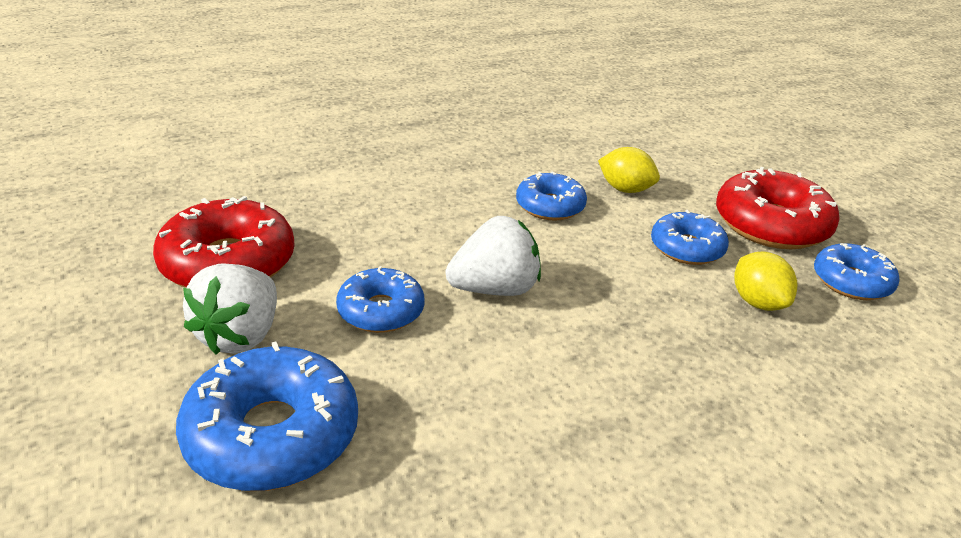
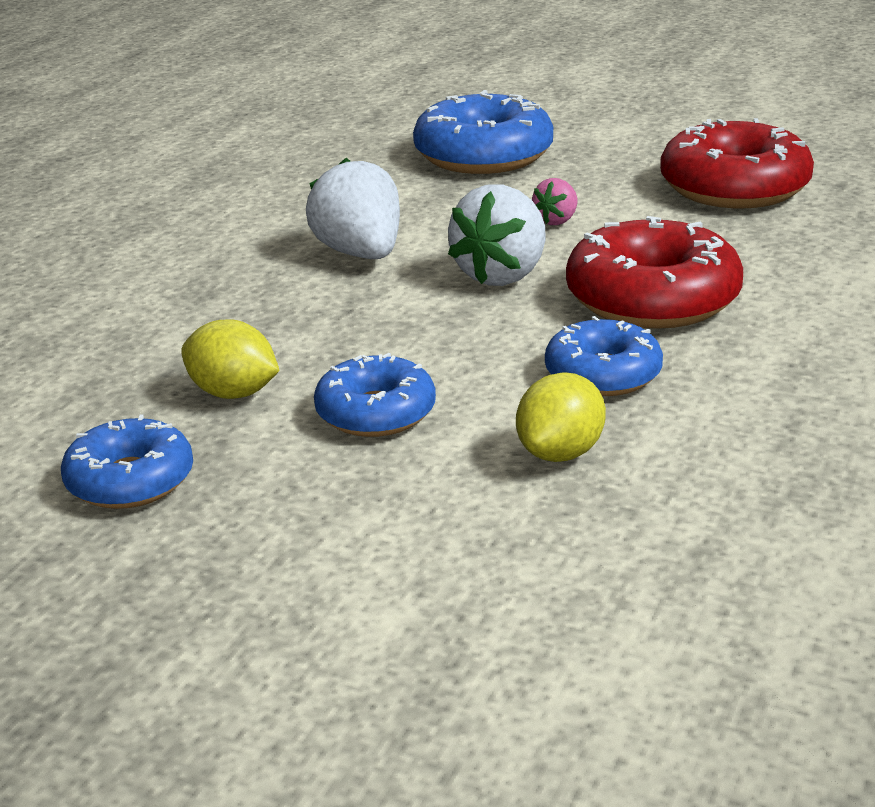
camera: 140 degrees right, 5 degrees down
(240, 335) = (611, 169): white strawberry -> white strawberry (360, 254)
(381, 311) = (557, 220): blue donut -> pink strawberry
(625, 189) = (560, 453): yellow lemon -> yellow lemon turned 45 degrees counterclockwise
(771, 225) = (299, 514): red donut -> red donut (652, 299)

